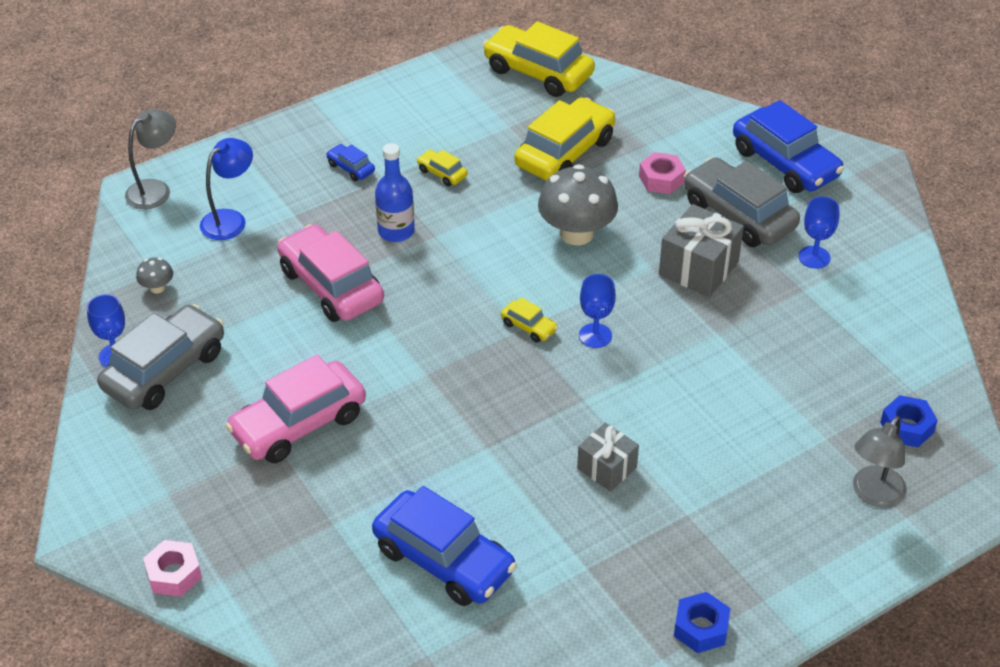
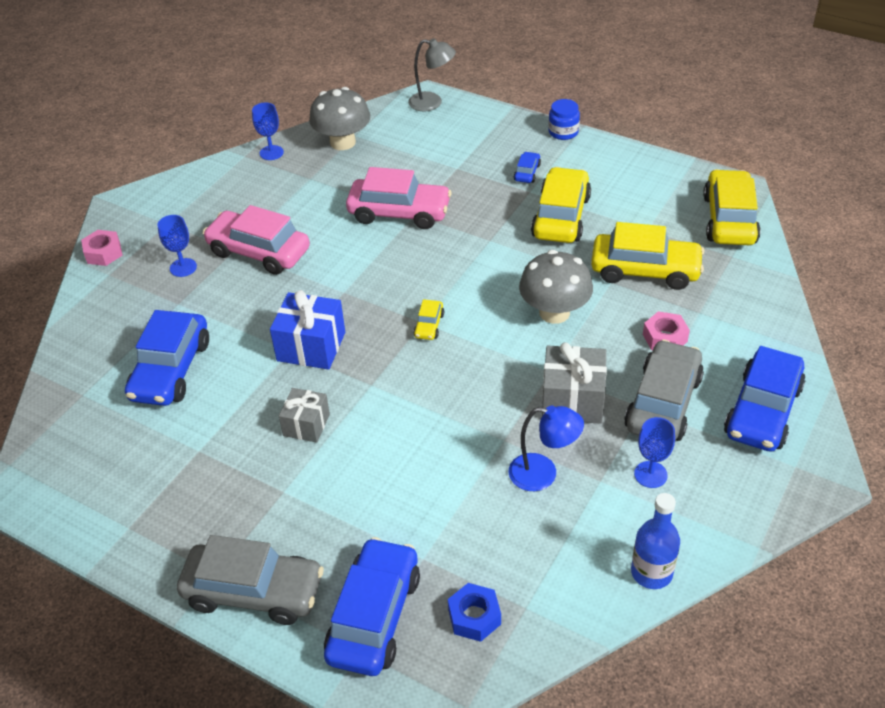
camera: 65 degrees right, 0 degrees up
(157, 288) = (342, 142): grey mushroom -> grey mushroom, size x2.23
(165, 370) = (272, 176): grey car -> grey car (254, 592)
(230, 219) = (429, 144): blue lamp -> blue lamp (543, 474)
(307, 116) = (563, 132): none -> blue jar
(331, 286) = (399, 213): pink car -> pink car turned 75 degrees clockwise
(396, 231) = (479, 220): blue bottle -> blue bottle (651, 572)
(442, 173) = (561, 217): yellow car -> yellow car, size x2.24
(493, 428) = (311, 346): none -> blue gift
(595, 335) = (446, 366): blue goblet -> blue goblet (183, 267)
(701, 628) = (168, 542): blue nut -> none
(873, 495) = (374, 616): grey lamp -> blue car

